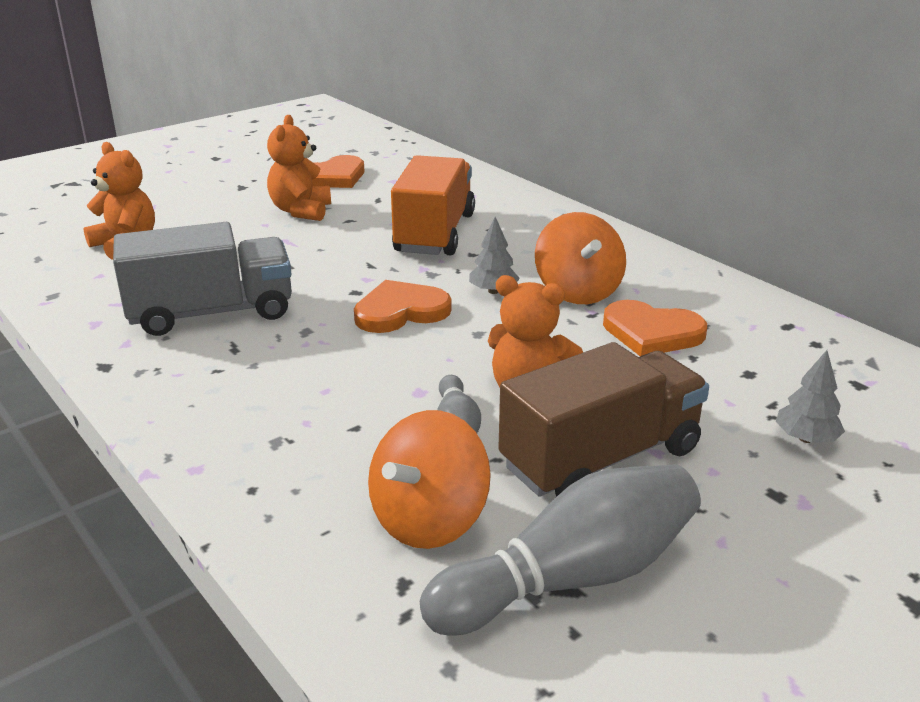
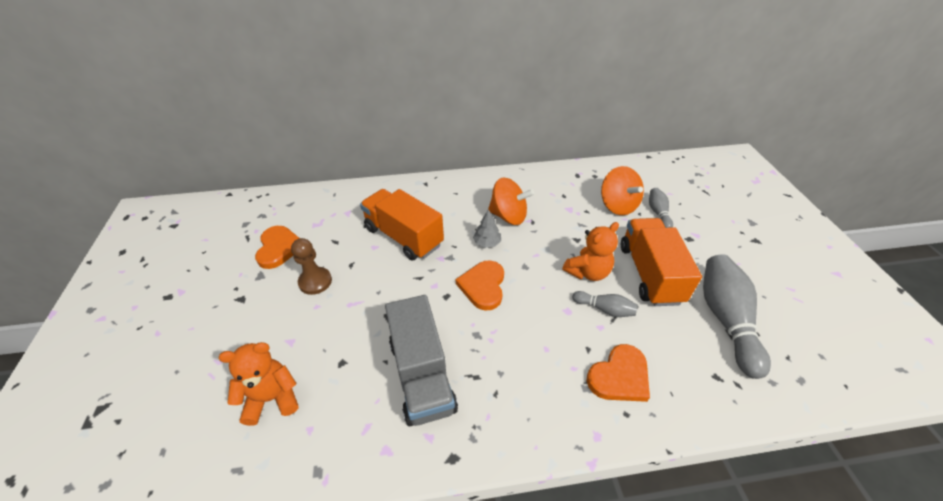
camera: 60 degrees left, 15 degrees up
(211, 313) = (422, 375): grey truck -> grey truck turned 150 degrees clockwise
(301, 211) = (315, 282): orange teddy bear -> brown pawn
(429, 520) = (675, 349): orange spinning top -> orange spinning top (617, 205)
(600, 458) = (649, 274): brown truck -> orange truck
(652, 333) = (560, 212): orange heart -> orange heart (619, 376)
(806, 438) = (658, 213): grey tree -> grey bowling pin

